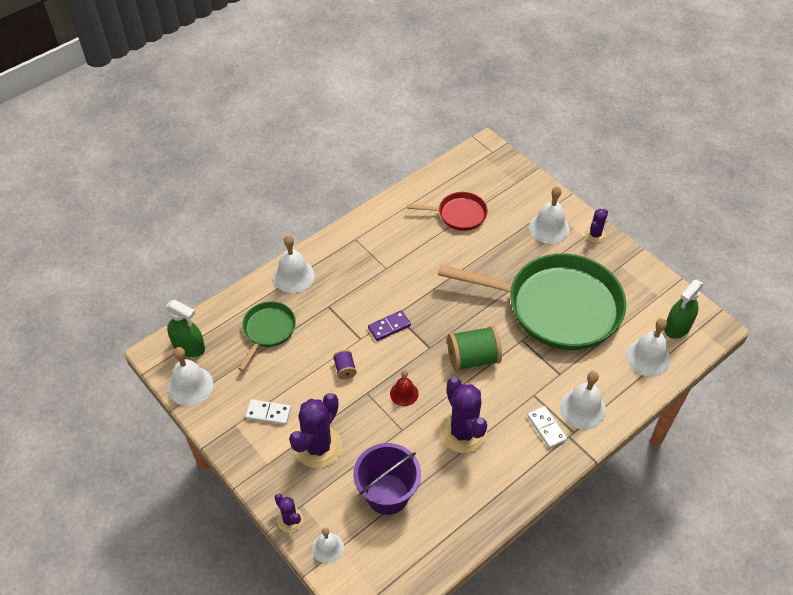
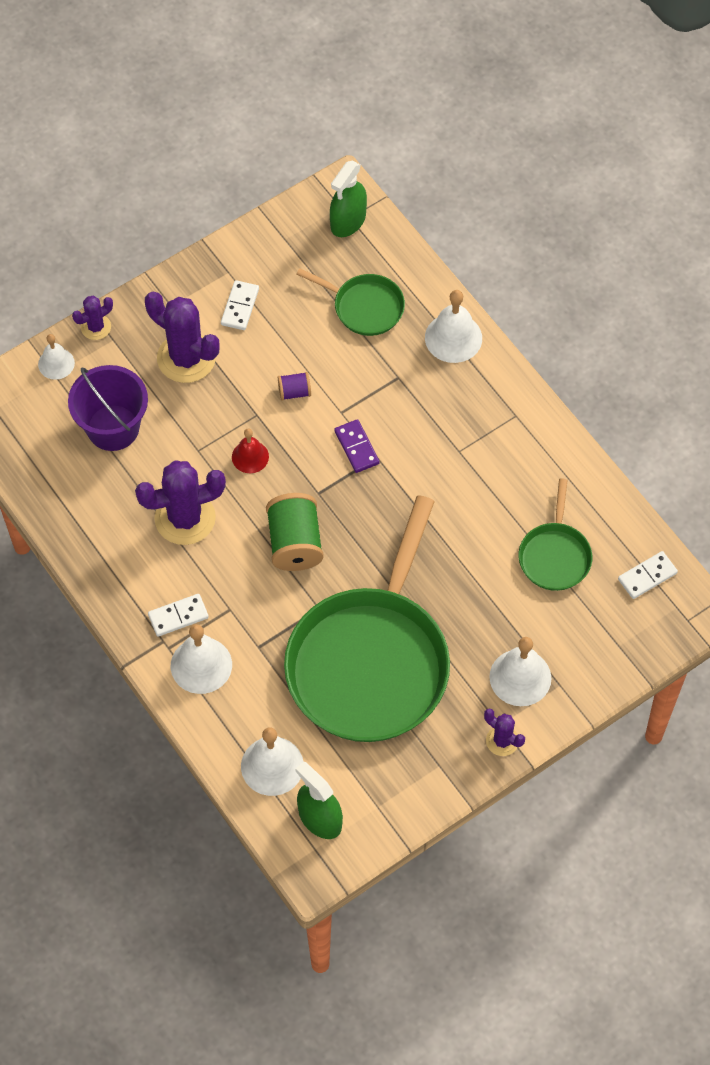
camera: 95 degrees right, 10 degrees up
(190, 385) = (289, 224): white bell -> none
(459, 214) = (555, 555): red pan -> green pan
(466, 170) = (647, 576): none -> white domino

